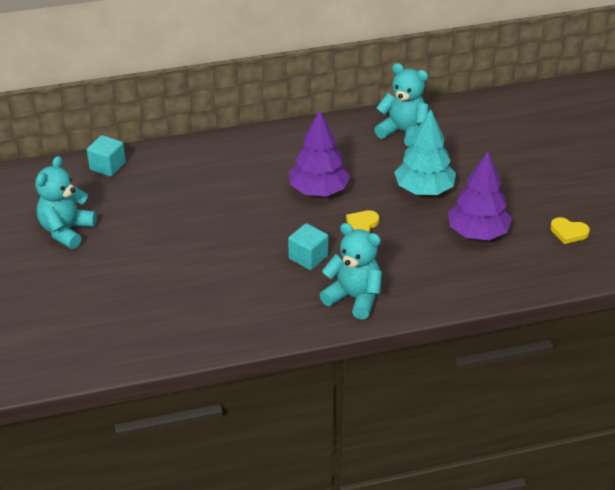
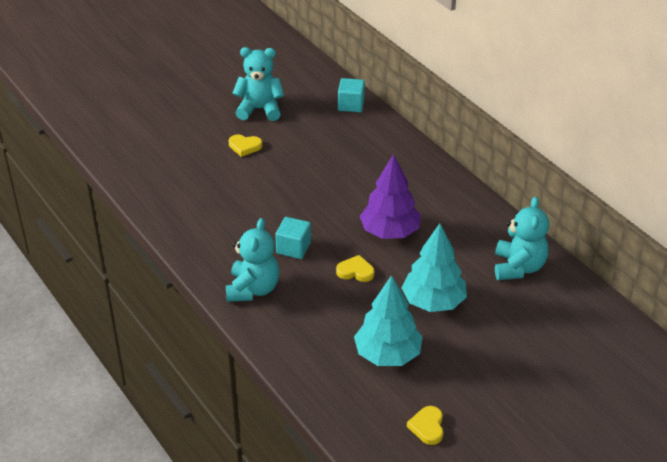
camera: 70 degrees right, 0 degrees up
(124, 256) = (245, 146): none -> yellow heart
(477, 233) = (387, 354): purple tree -> turquoise tree

